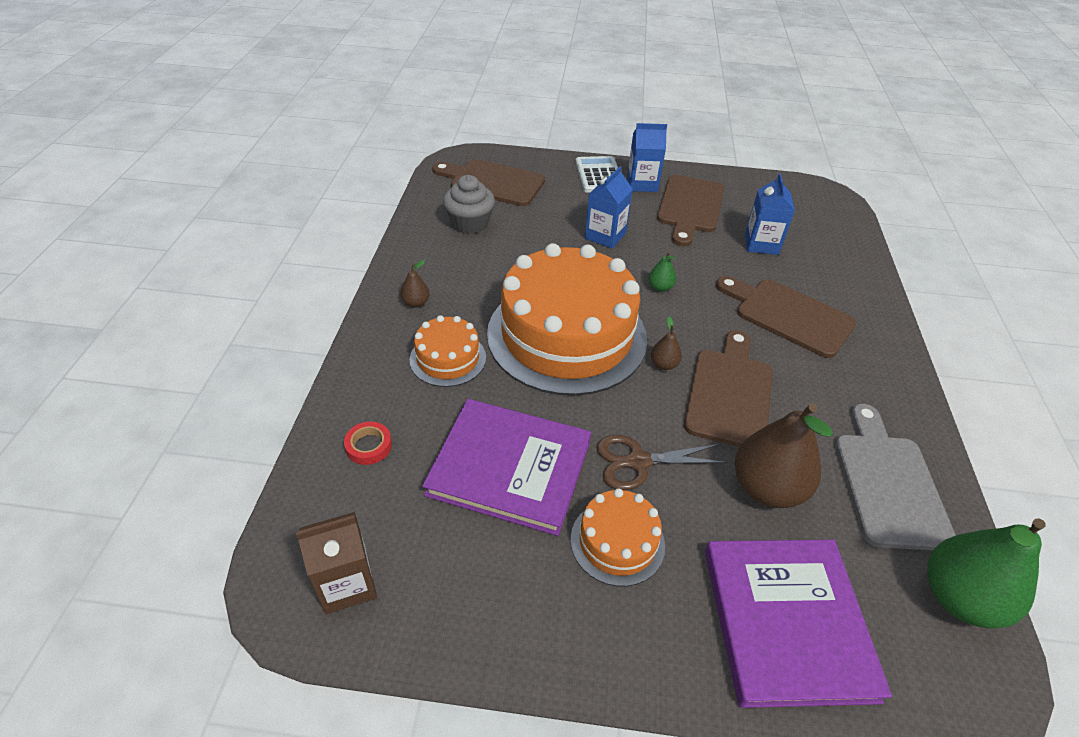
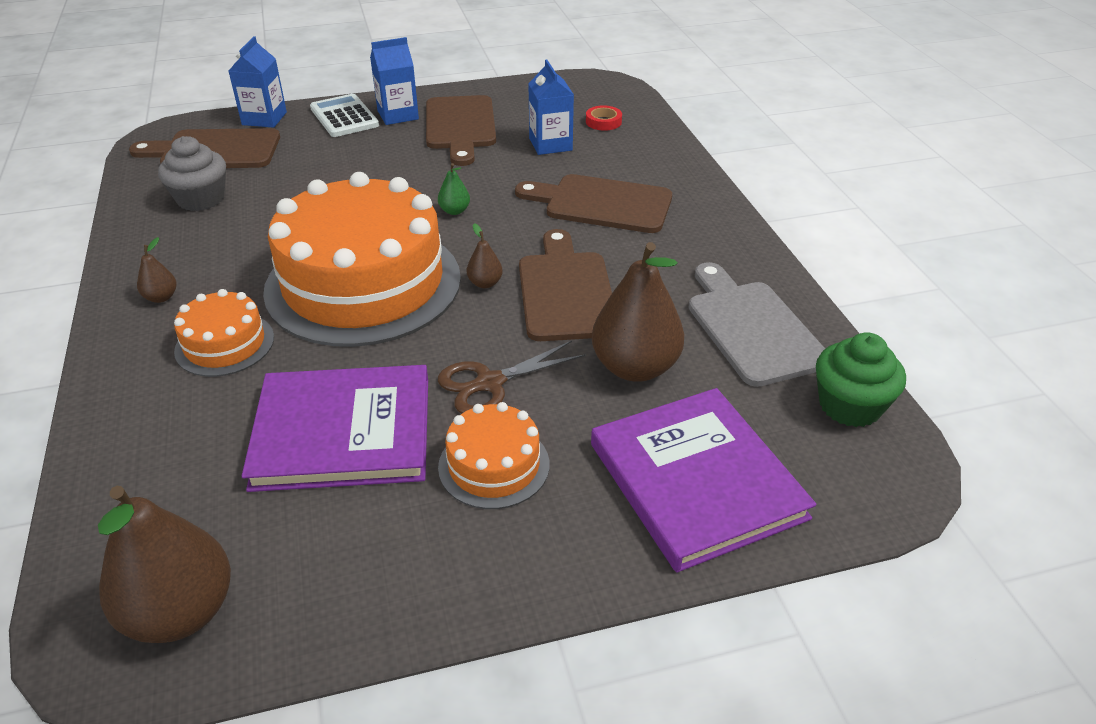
camera: 20 degrees left, 5 degrees down
(347, 583) = (180, 612): brown carton -> brown pear
(369, 446) = (155, 462): red tape -> red tape (603, 122)
(605, 236) = (373, 175): blue carton -> blue carton (264, 118)
(959, 598) = (850, 406): green pear -> green cupcake

